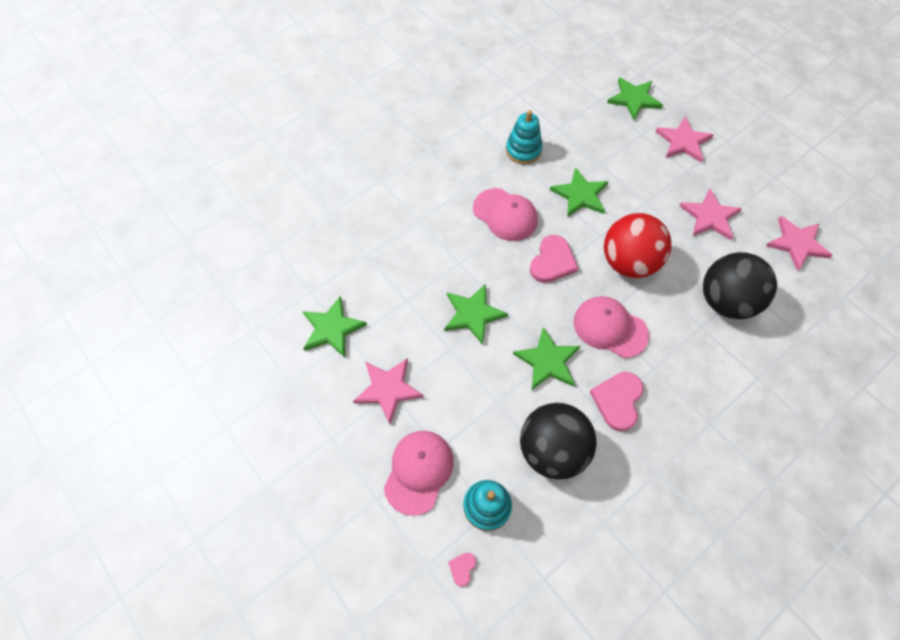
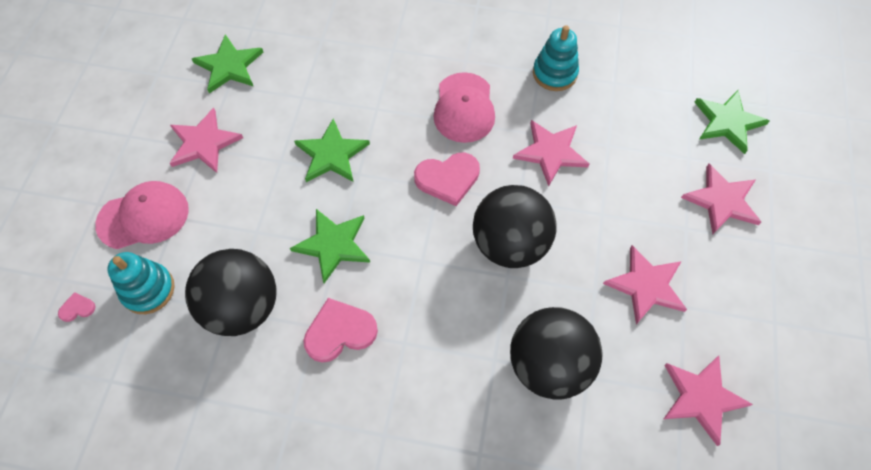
camera: 50 degrees right, 0 degrees up
(580, 195) = (550, 152): green star -> pink star
(610, 328) = (416, 275): pink cap -> none
(628, 262) = (510, 244): red ball -> black ball

